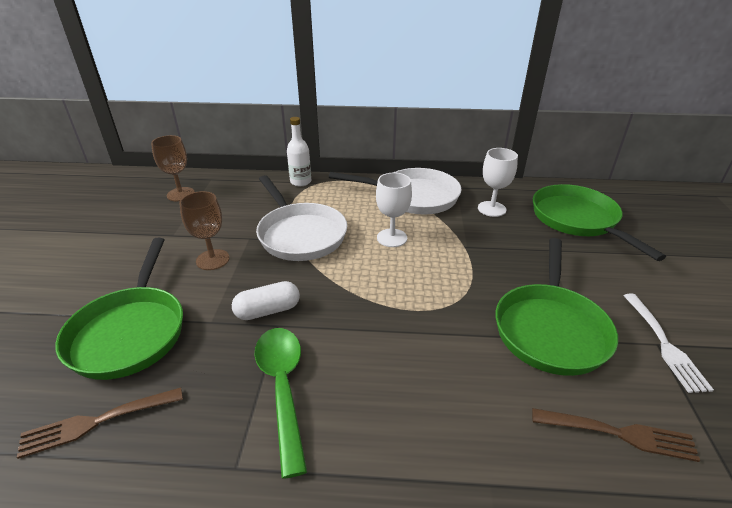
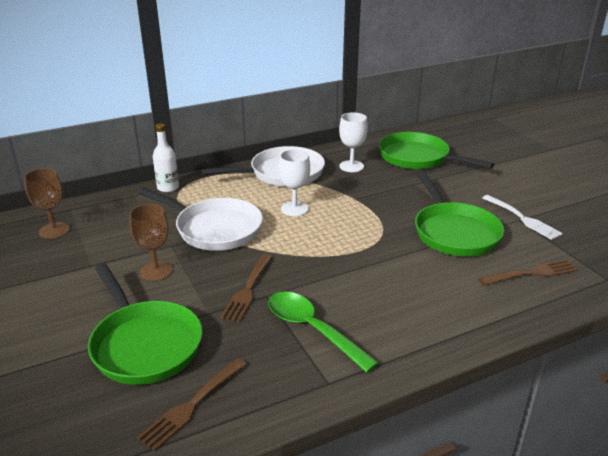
camera: 30 degrees left, 5 degrees down
(268, 311) = (248, 289): white capsule -> brown fork

